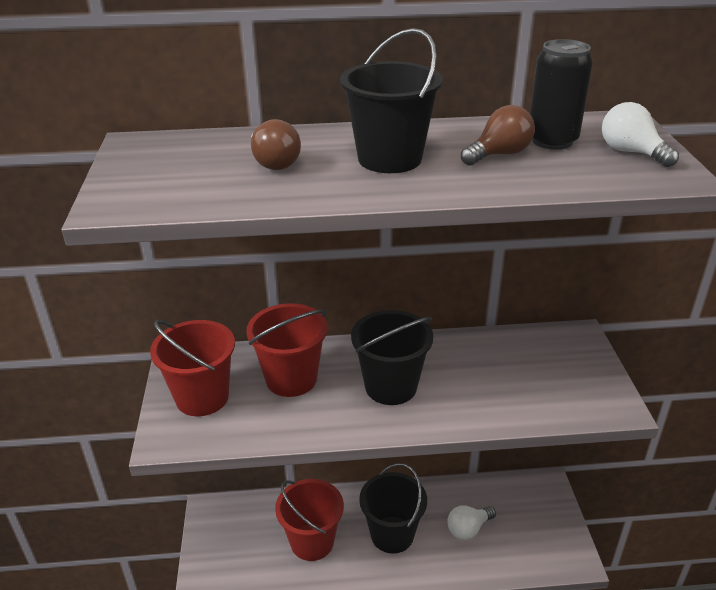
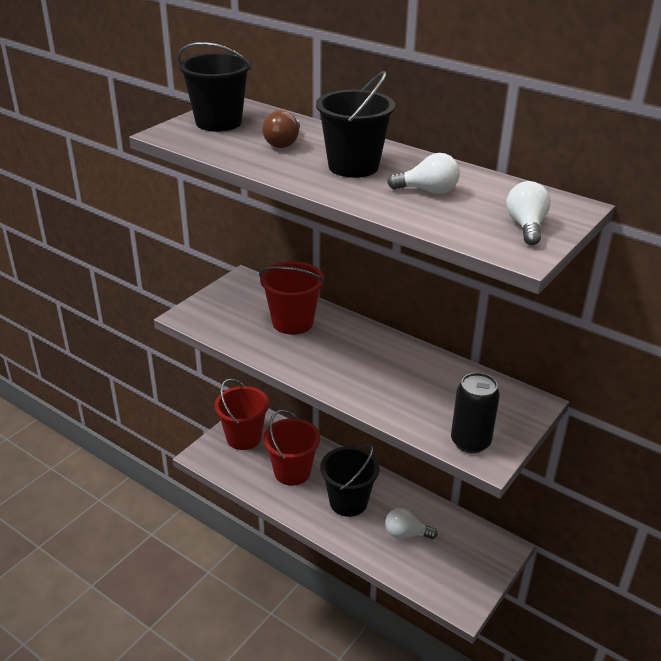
camera: 40 degrees right, 0 degrees up
(202, 397) = (230, 305): red bucket -> red bucket (244, 437)
(391, 387) = (347, 359): black bucket -> black bucket (218, 122)
(499, 154) = (428, 191): brown light bulb -> white light bulb
(552, 141) = (485, 197): black can -> black can (470, 442)

